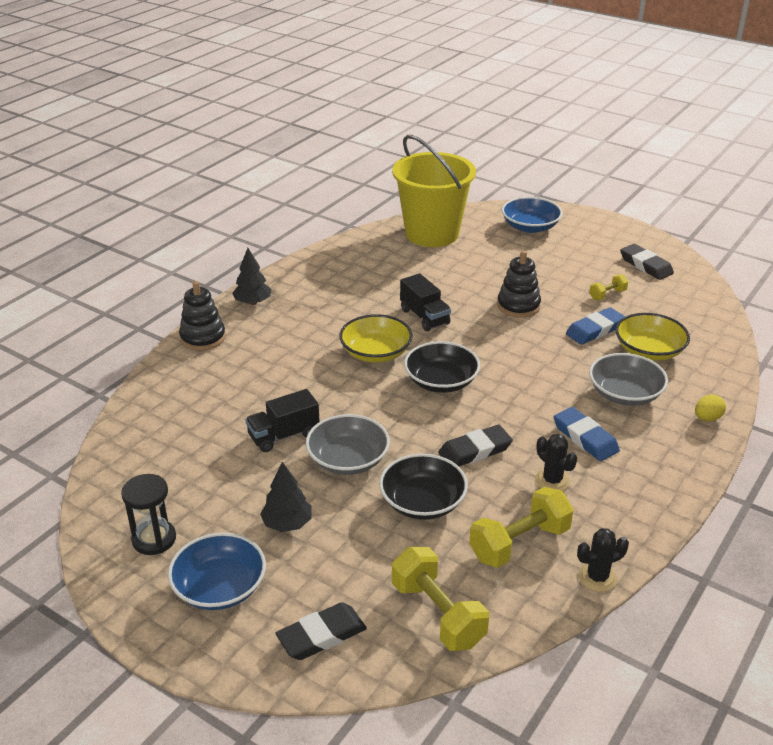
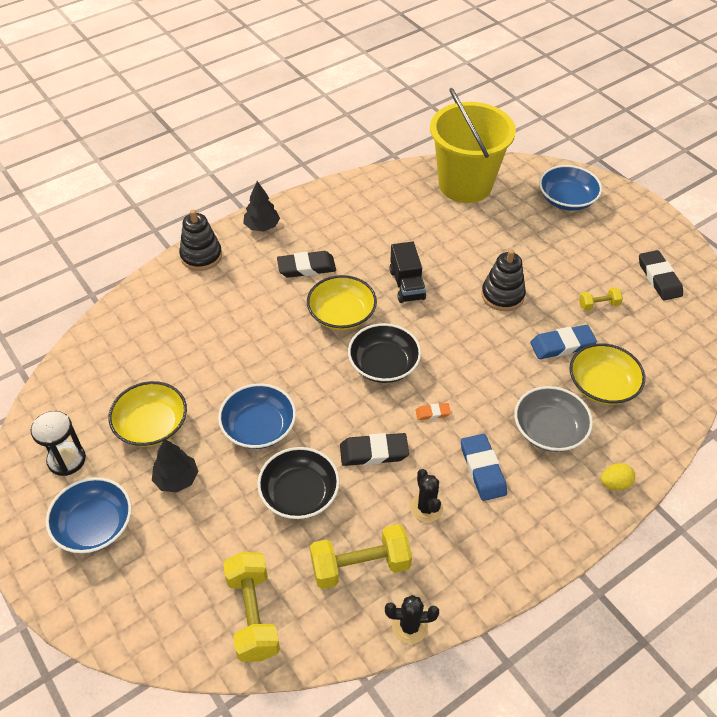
camera: 20 degrees right, 15 degrees up
(232, 486) = (152, 425): none -> yellow bowl
(283, 435) = (218, 384): black truck -> none
(321, 635) = (150, 601): black eraser -> black eraser (306, 267)
(348, 460) = (259, 427): grey bowl -> blue bowl
(511, 407) = (432, 413): none -> orange eraser

